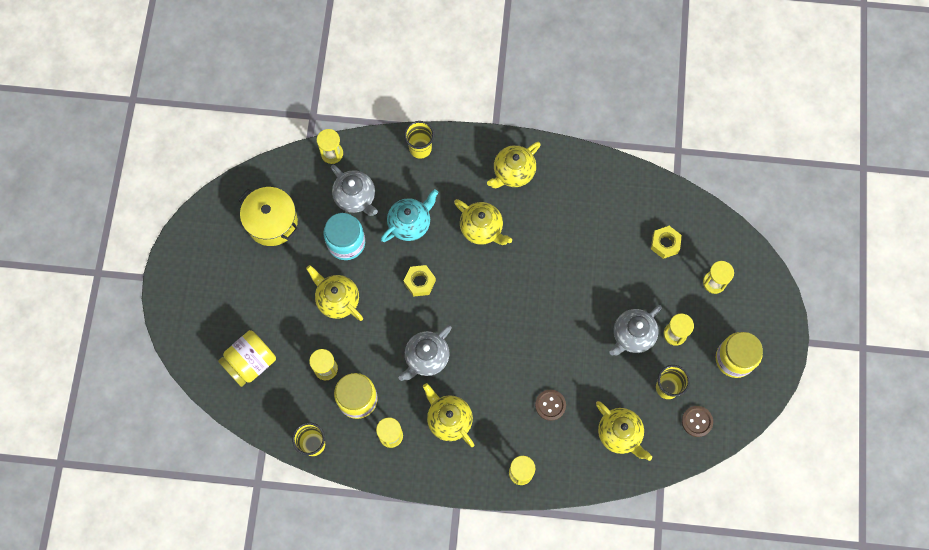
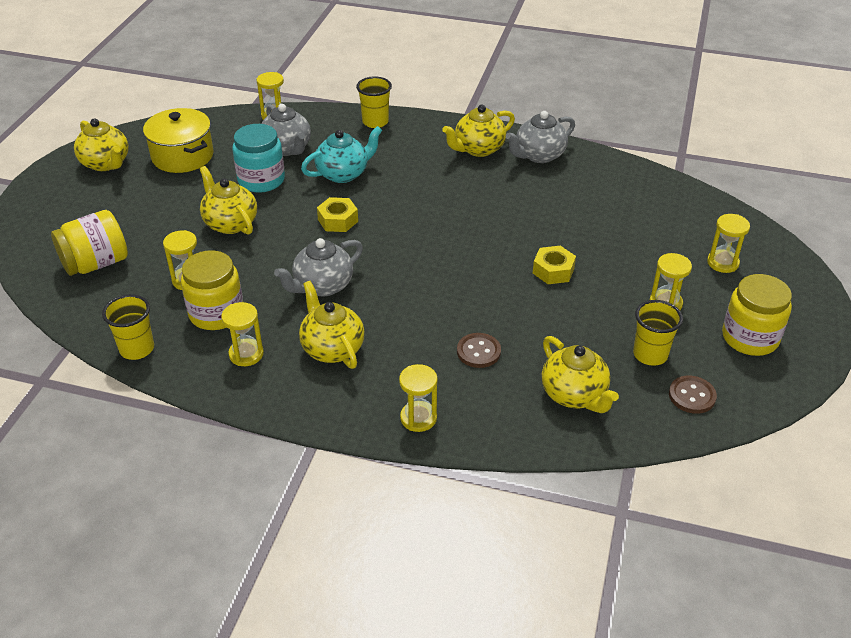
camera: 10 degrees right, 30 degrees down
(482, 229) = (429, 187): yellow teapot -> yellow teapot (106, 163)
(632, 335) = (606, 298): grey teapot -> grey teapot (539, 155)
(665, 244) = (658, 223): yellow nut -> yellow nut (553, 271)

